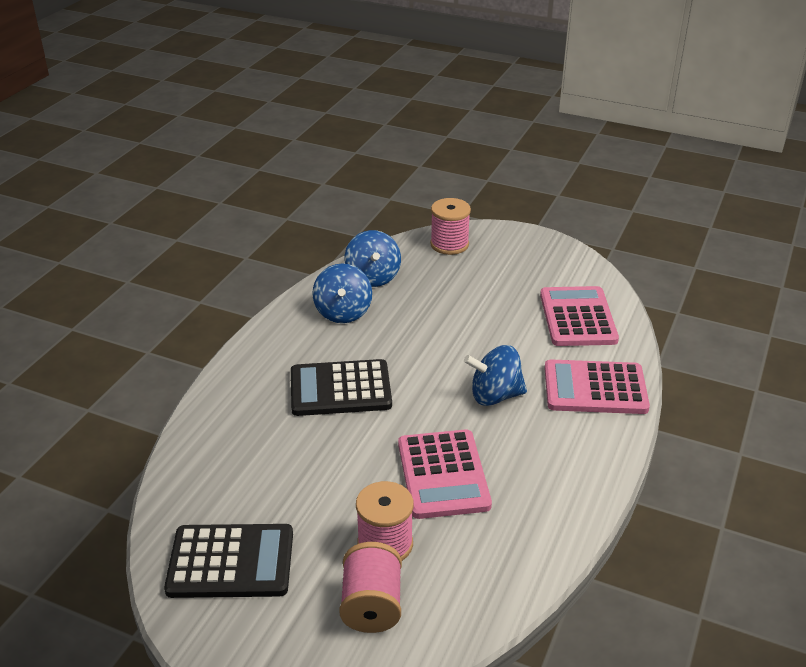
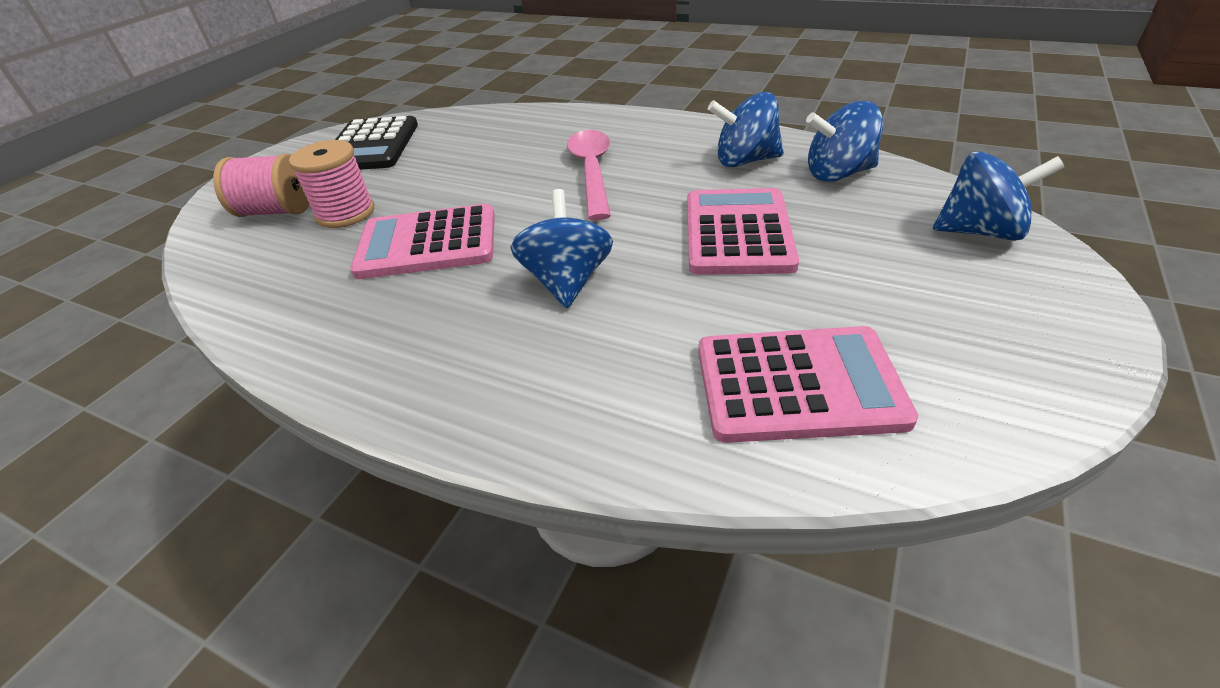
camera: 95 degrees right, 5 degrees up
(340, 389) = (592, 171): black calculator -> pink spoon
(449, 244) = (980, 231): pink spool -> blue spinning top
(595, 388) = (574, 393): pink calculator -> pink calculator (737, 232)

